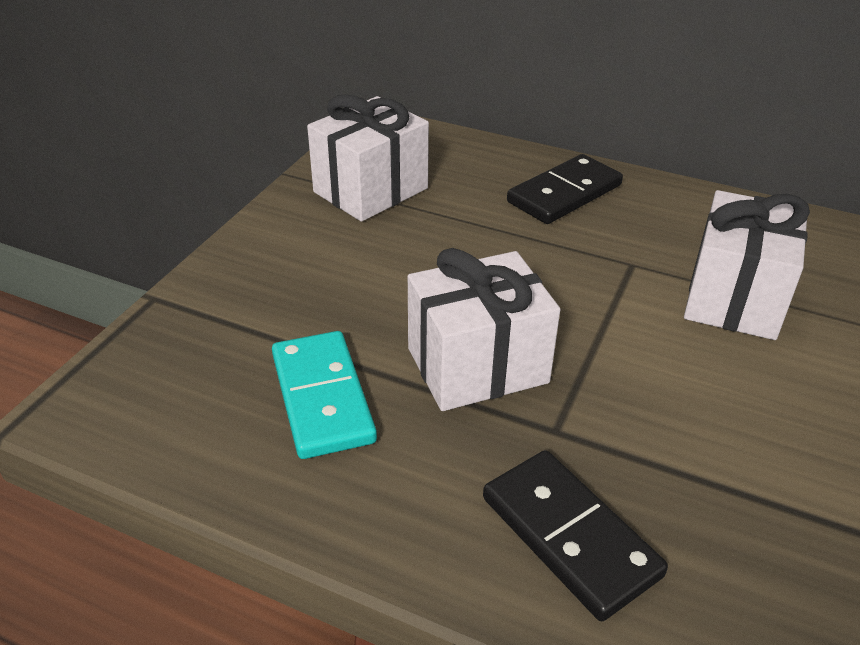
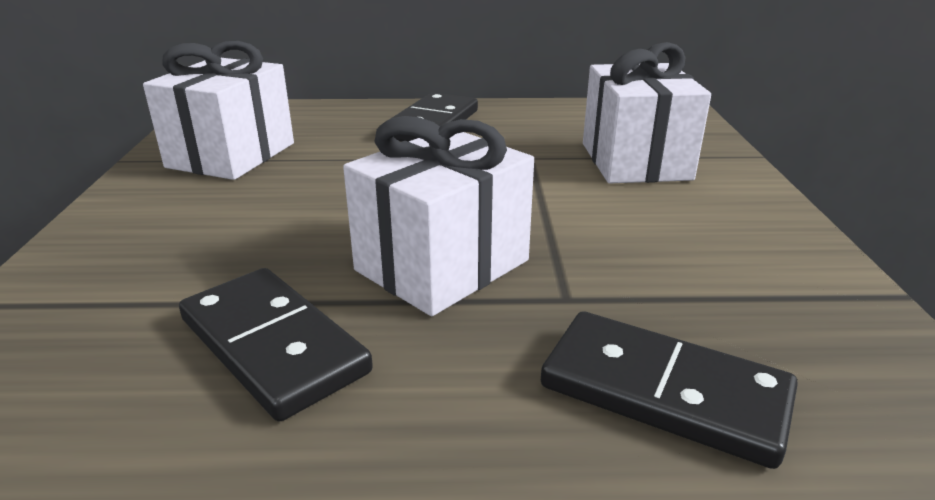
camera: 25 degrees left, 10 degrees down
(322, 398) = (272, 346): turquoise domino -> black domino

